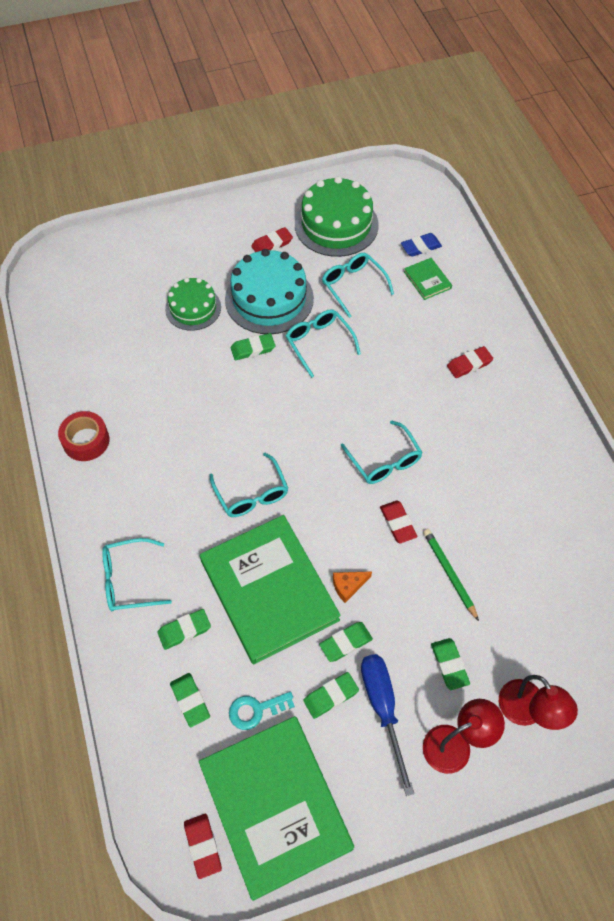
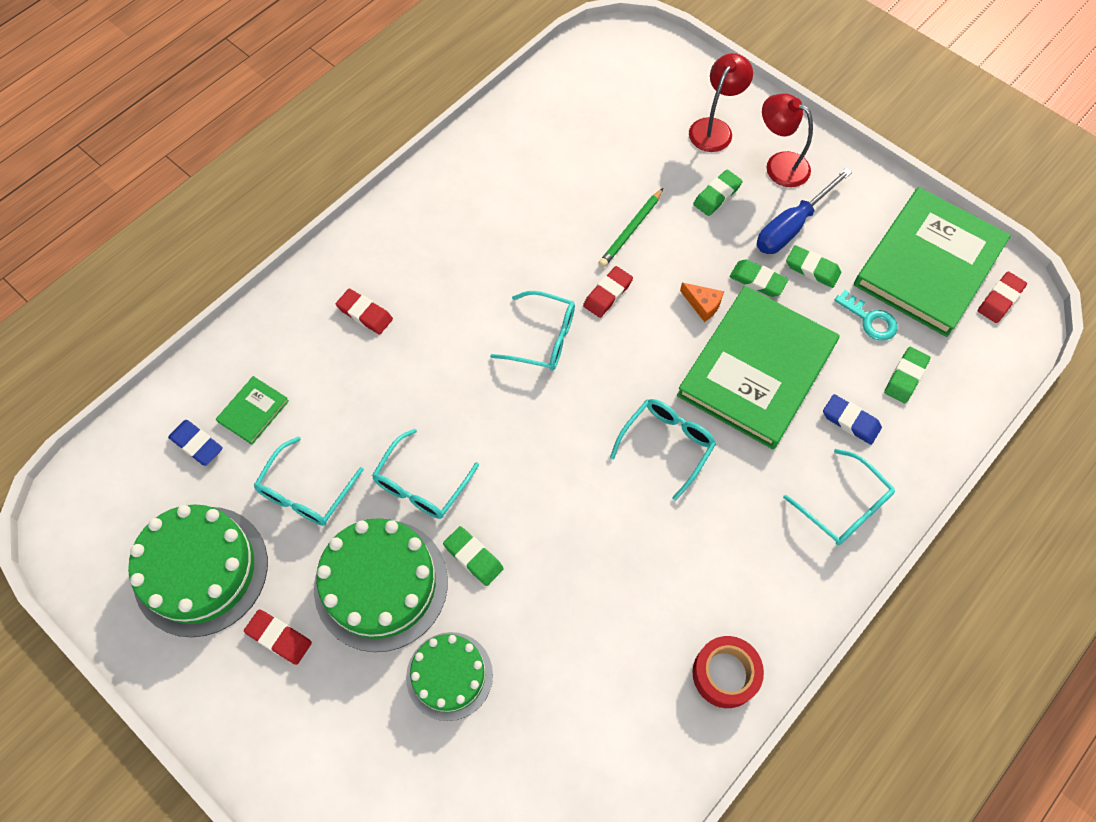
camera: 120 degrees left, 5 degrees up
(184, 630) = (850, 421): green eraser -> blue eraser
(269, 299) = (381, 584): turquoise cake -> green cake
(384, 461) = (543, 338): turquoise glasses -> turquoise glasses turned 75 degrees clockwise

